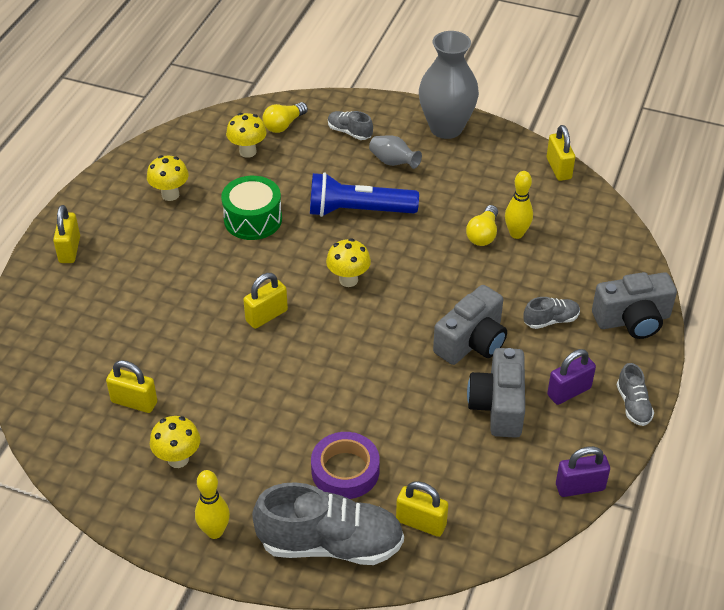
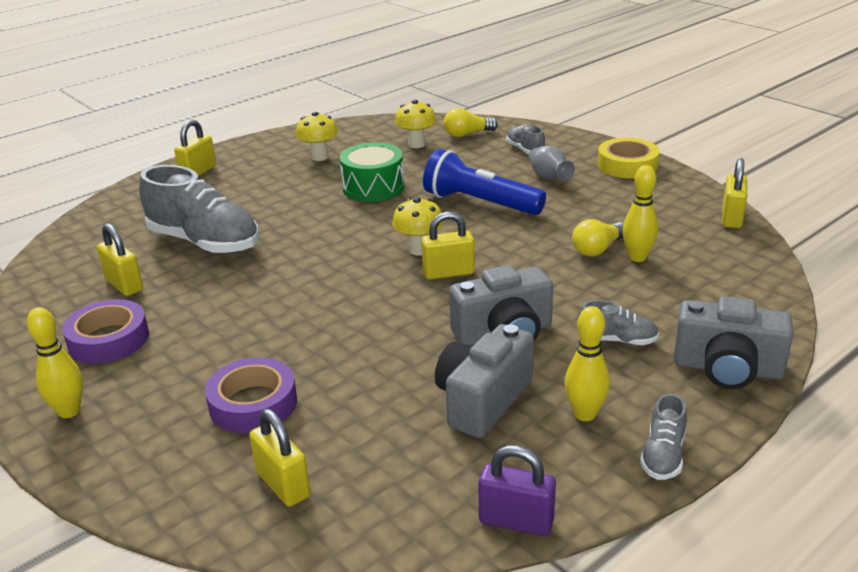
camera: 30 degrees right, 15 degrees down
(178, 459) = (108, 339): yellow mushroom -> purple tape
(266, 316) = (312, 255): yellow padlock -> yellow padlock (448, 273)
(330, 544) = (165, 467): grey shoe -> grey shoe (204, 242)
(446, 128) = (627, 165): grey vase -> yellow tape
(569, 391) = (584, 414): purple padlock -> yellow bowling pin

